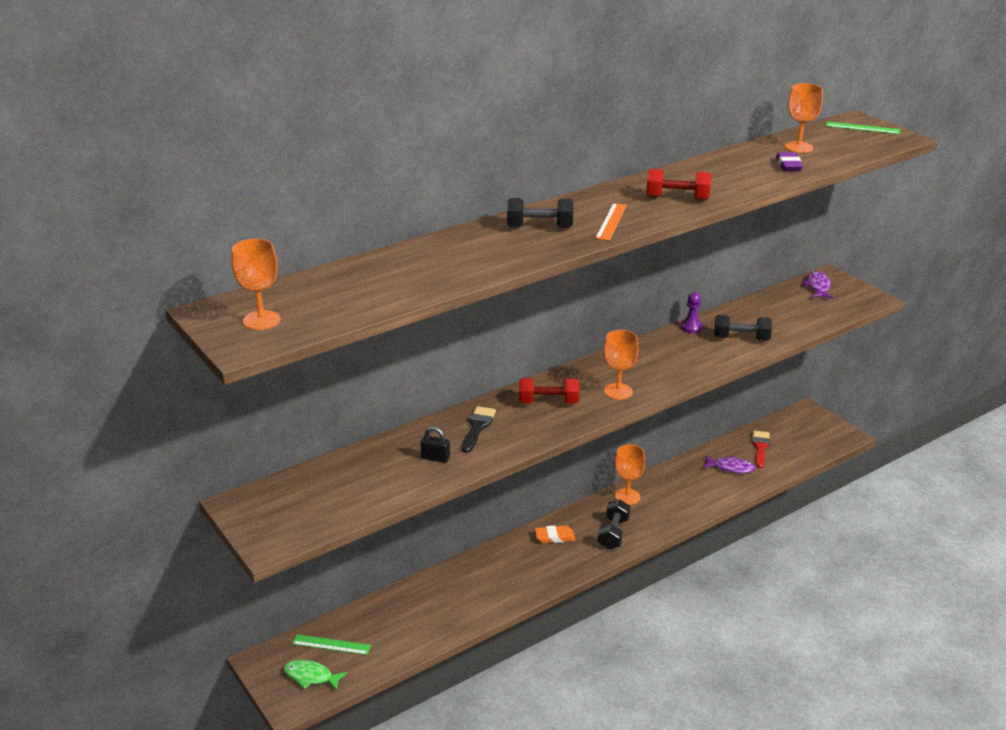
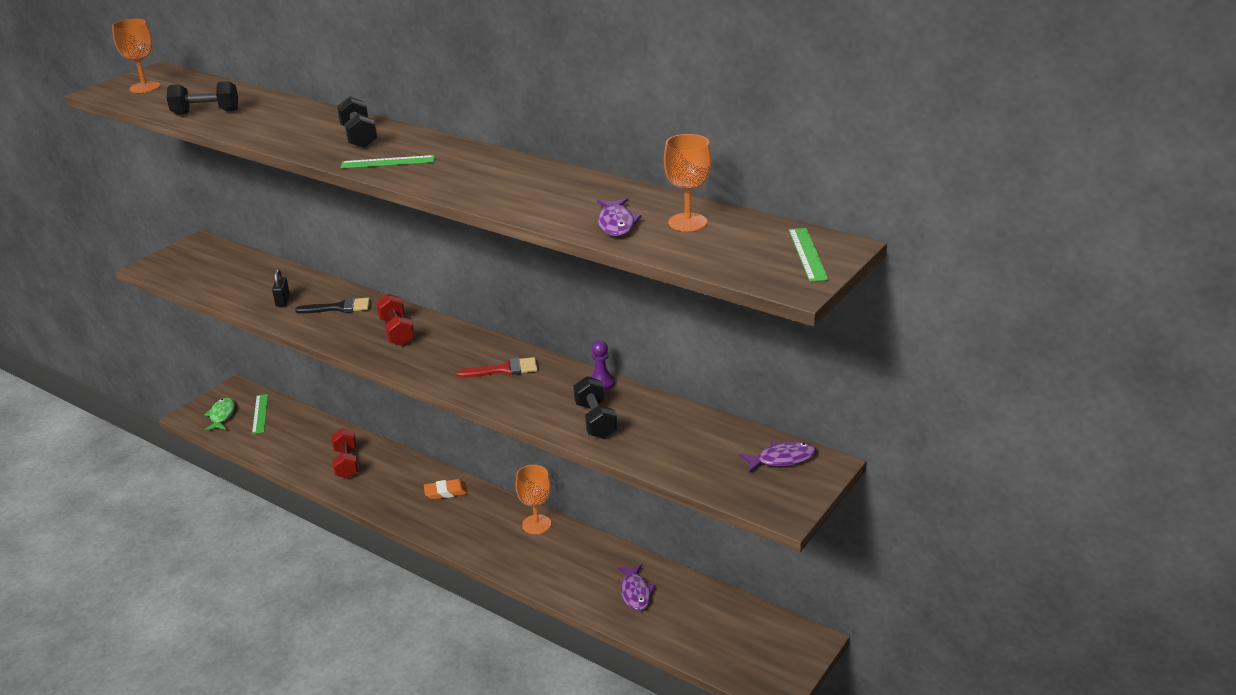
camera: 70 degrees right, 0 degrees up
(554, 537) = (445, 492): orange eraser -> orange eraser turned 75 degrees counterclockwise
(611, 221) = (388, 162): orange ruler -> green ruler
(613, 534) = (467, 529): black dumbbell -> black dumbbell (206, 112)
(618, 391) = (435, 364): orange goblet -> none
(677, 198) = (468, 181): red dumbbell -> red dumbbell (346, 463)
(760, 447) = (695, 610): red brush -> red brush (504, 370)
(788, 165) = (616, 224): purple eraser -> purple fish

